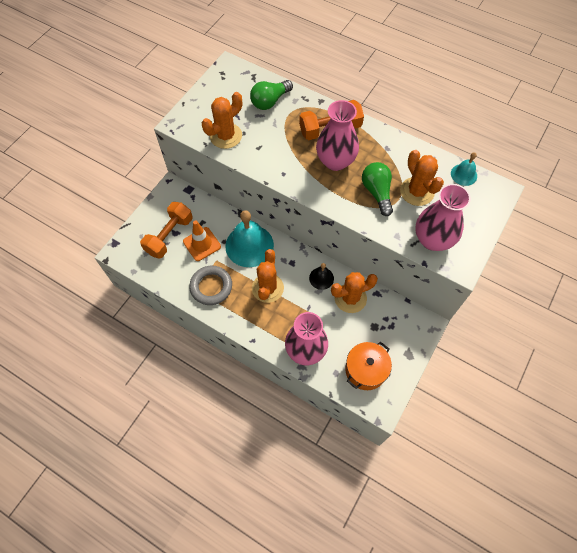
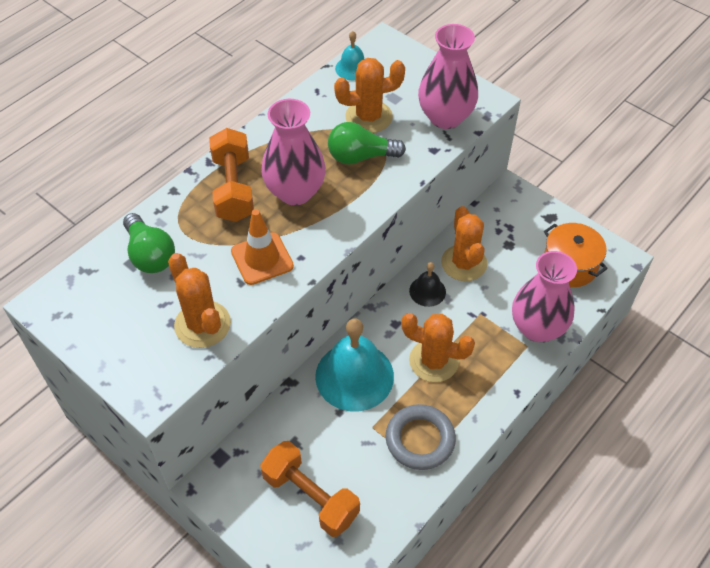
camera: 80 degrees left, 10 degrees down
(202, 244) = (337, 446): orange traffic cone -> orange traffic cone (262, 259)

